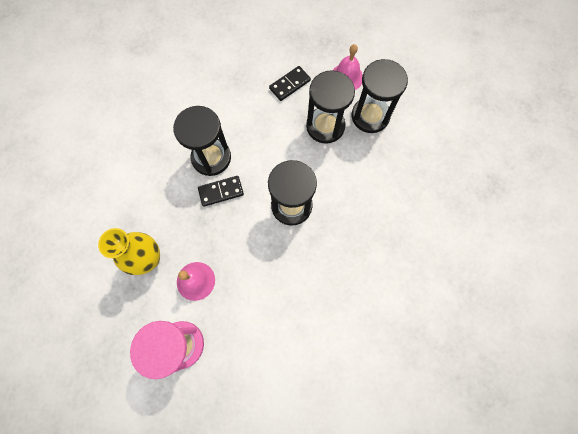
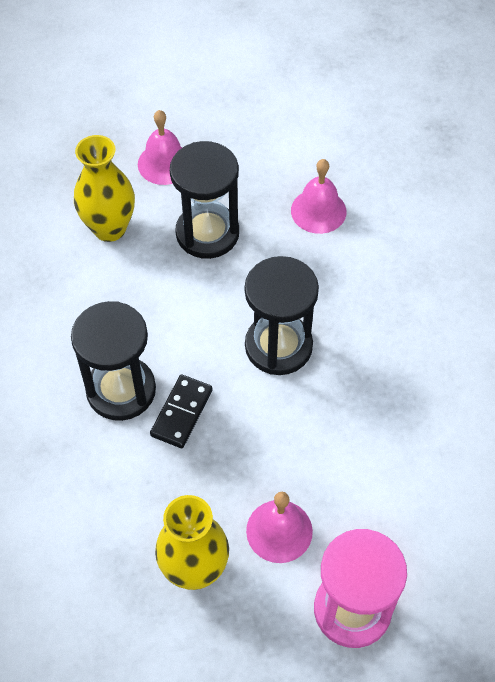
camera: 50 degrees left, 15 degrees down
(289, 84) = (109, 228): black domino -> yellow vase
(370, 116) = (241, 179): black hourglass -> none
(385, 164) = (318, 211): none -> pink bell

